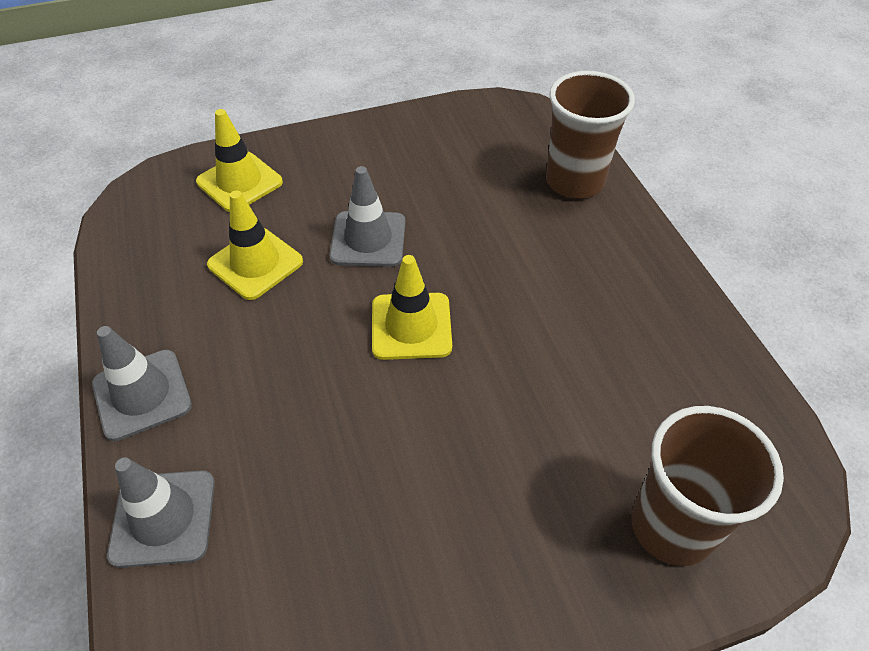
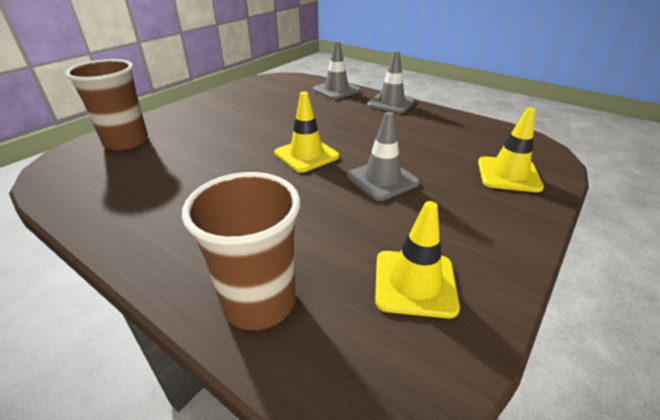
camera: 145 degrees right, 15 degrees down
(255, 263) = (423, 146): yellow traffic cone -> yellow traffic cone (414, 283)

